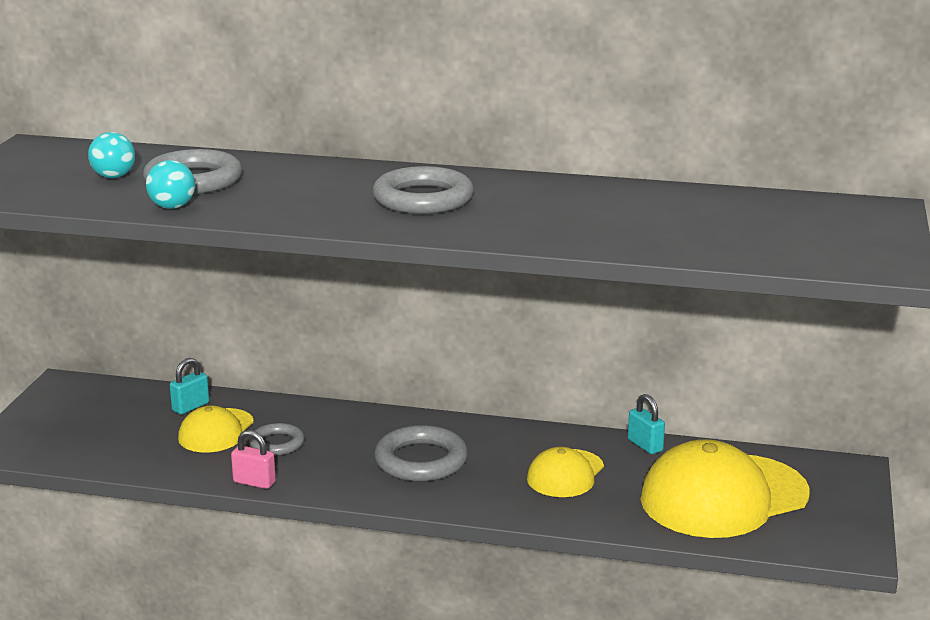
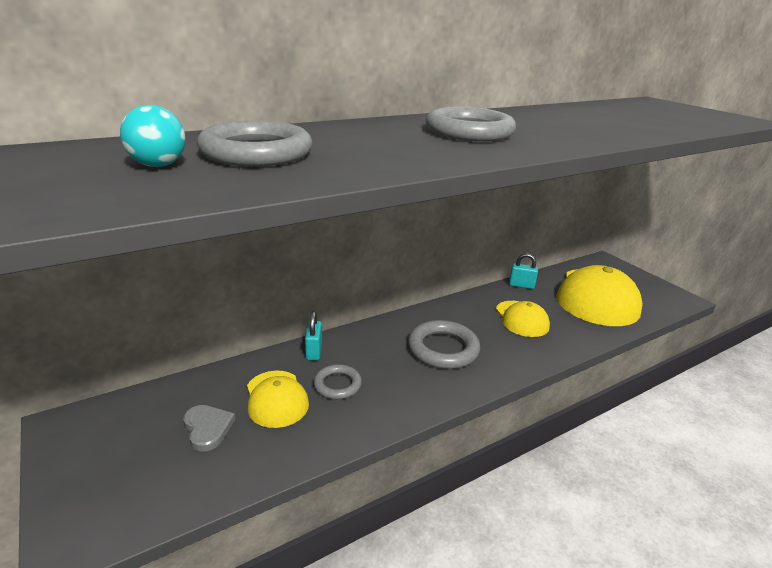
camera: 45 degrees left, 5 degrees up
(143, 427) = (208, 428): none -> grey heart
(172, 207) = (300, 177): turquoise ball -> none
(190, 407) = (224, 388): turquoise padlock -> turquoise padlock (314, 351)
(254, 482) = (373, 427): pink padlock -> none

